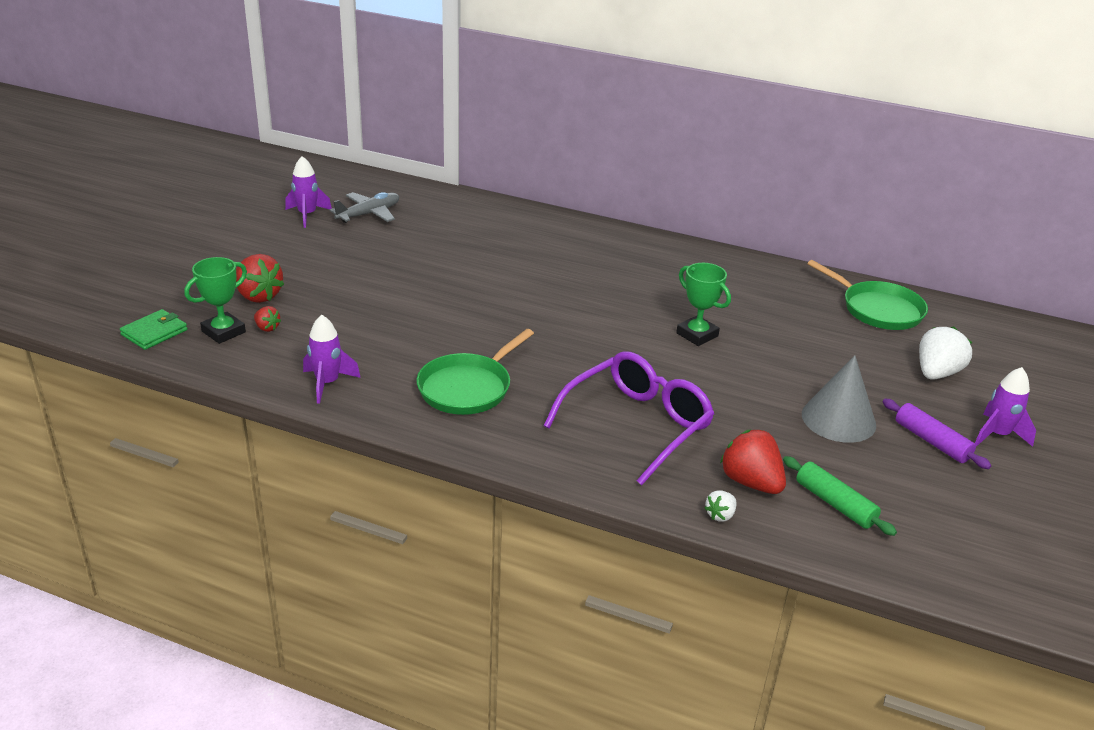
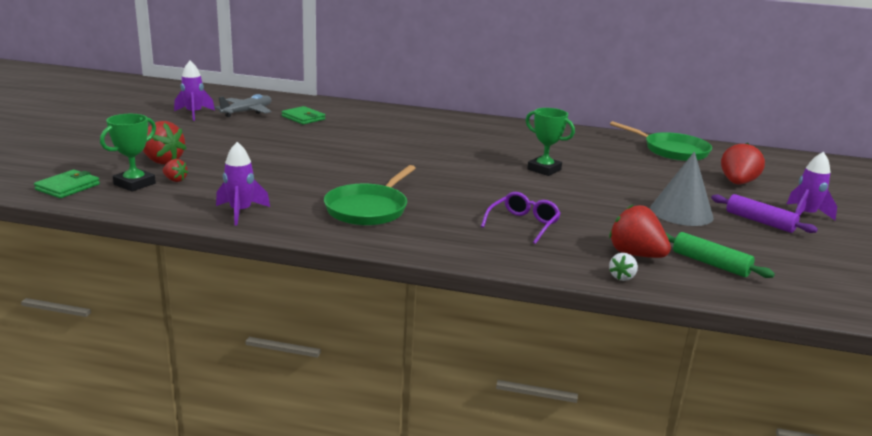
camera: 10 degrees left, 10 degrees down
(432, 227) = (303, 118): none -> green wallet
(637, 424) = (523, 224): purple glasses -> purple glasses, size x0.55
(936, 373) = (737, 183): white strawberry -> red strawberry

